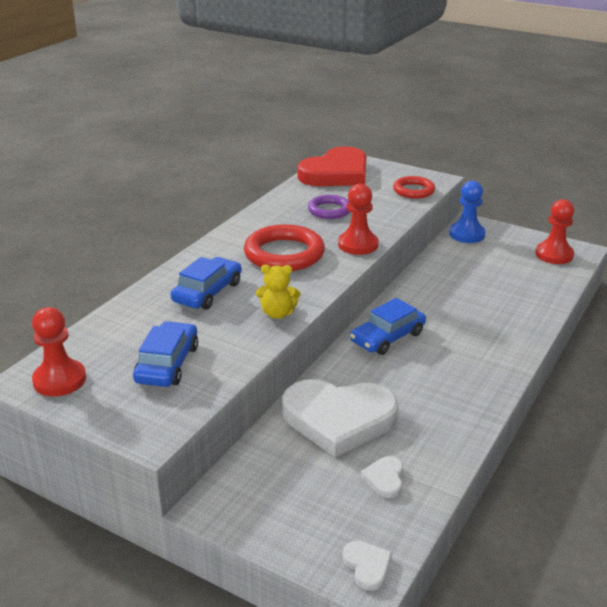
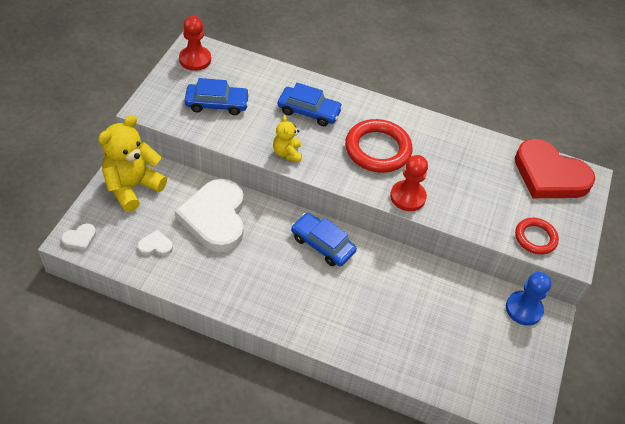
camera: 75 degrees right, 20 degrees up
(268, 502) = (132, 187): none -> yellow teddy bear
(329, 210) = (467, 174): purple ring -> none
(554, 255) = (507, 388): red pawn -> none

